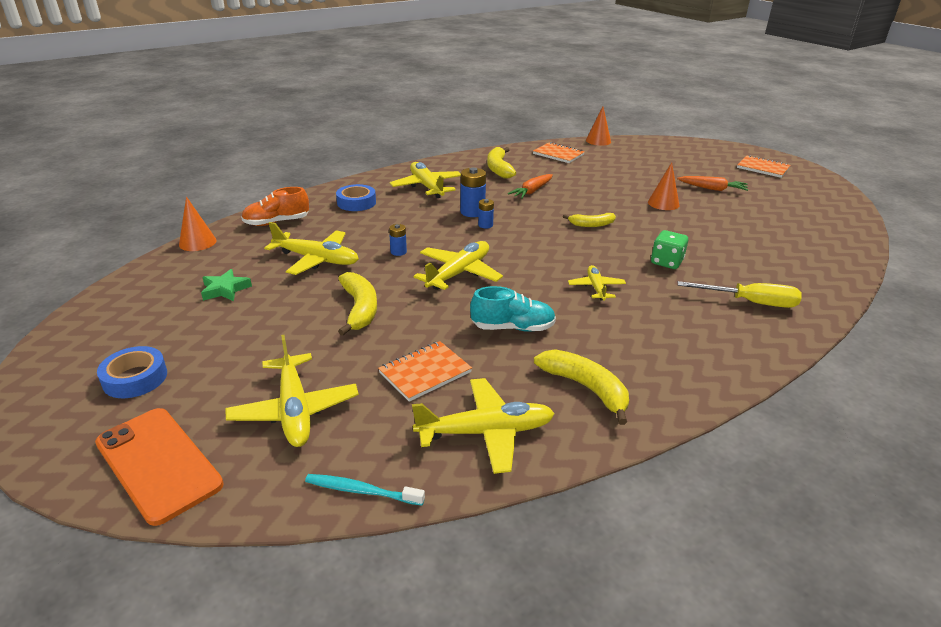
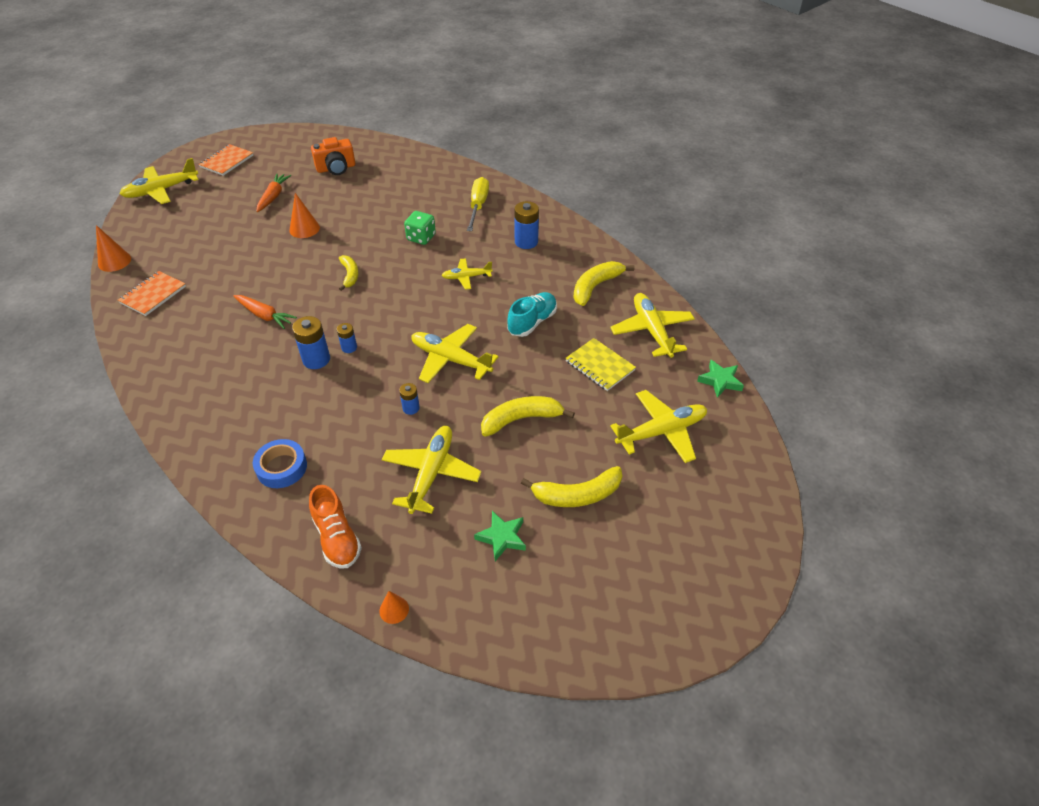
camera: 95 degrees left, 15 degrees up
(135, 378) = (657, 554): blue tape -> none
(158, 464) = (739, 494): orange phone -> none
(197, 242) = (394, 609): orange cone -> orange cone, size x0.63
(362, 491) = (720, 381): turquoise toothbrush -> green star
(425, 372) = (600, 366): orange notebook -> yellow notebook
(427, 187) = (239, 406): yellow plane -> yellow plane (161, 190)
(499, 169) = (190, 344): yellow banana -> yellow banana (577, 495)
(513, 328) = (532, 322): turquoise shoe -> turquoise shoe turned 45 degrees clockwise
(679, 335) = (526, 242): none -> blue battery
(783, 216) = (336, 168): none -> orange camera

